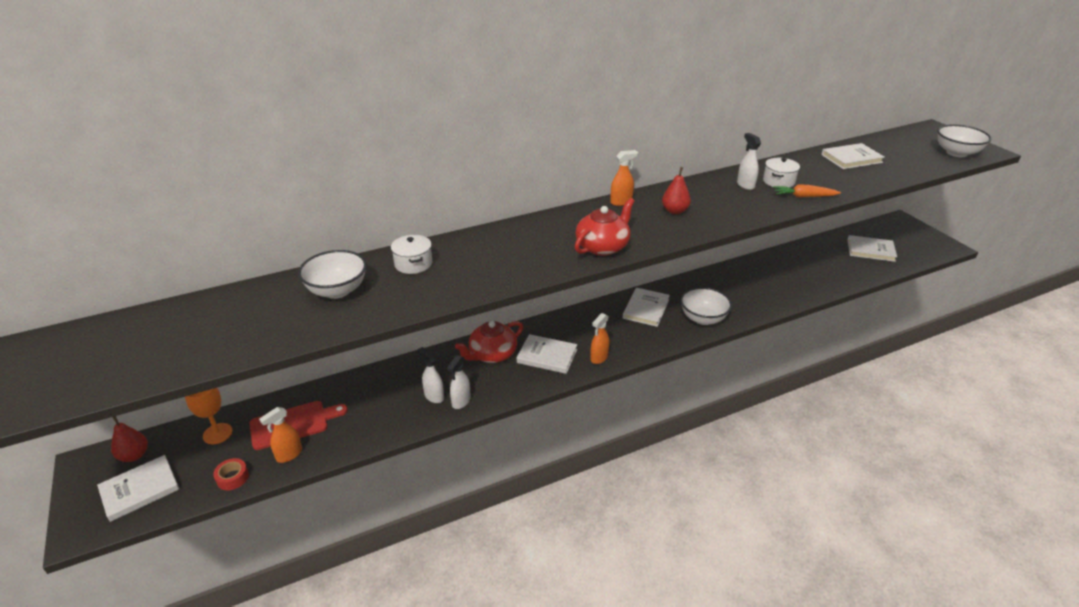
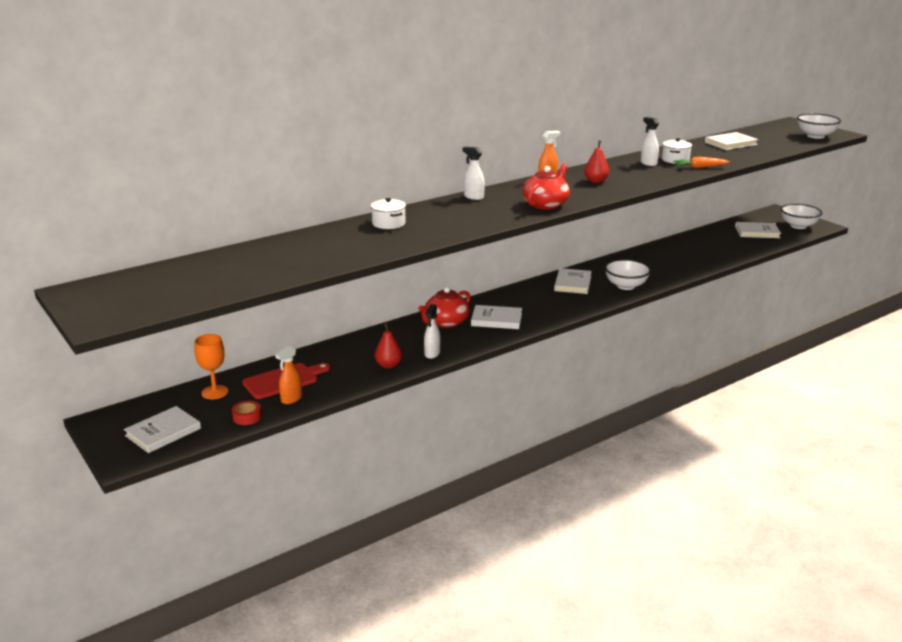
camera: 10 degrees left, 10 degrees down
(134, 455) = (143, 412): red pear -> red pear (388, 365)
(337, 291) = (333, 242): white bowl -> white bowl (798, 226)
(434, 396) = (405, 352): white spray bottle -> white spray bottle (473, 197)
(599, 358) = (543, 317): orange spray bottle -> none

